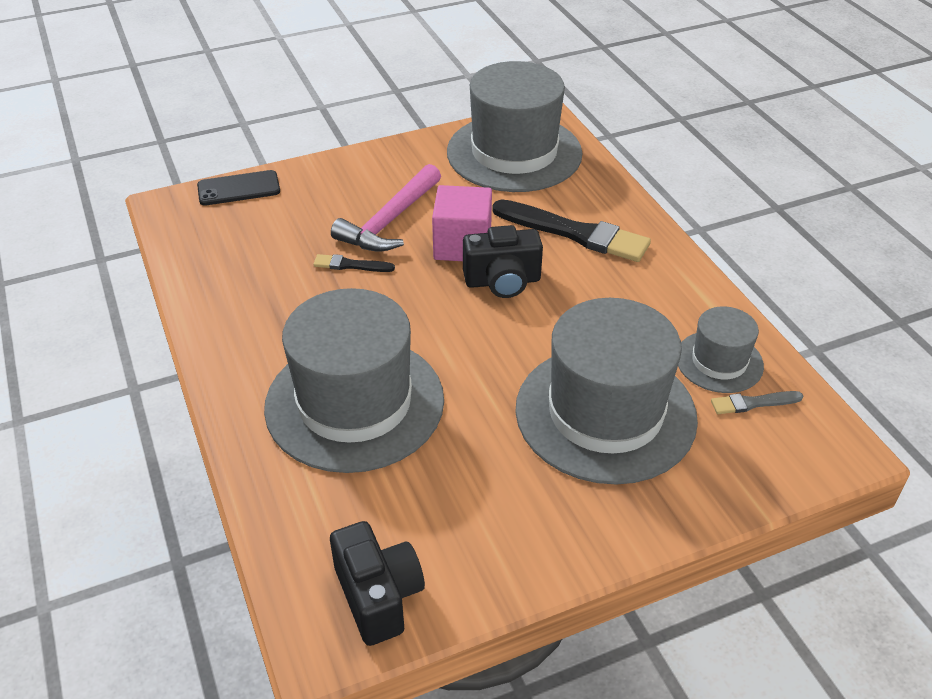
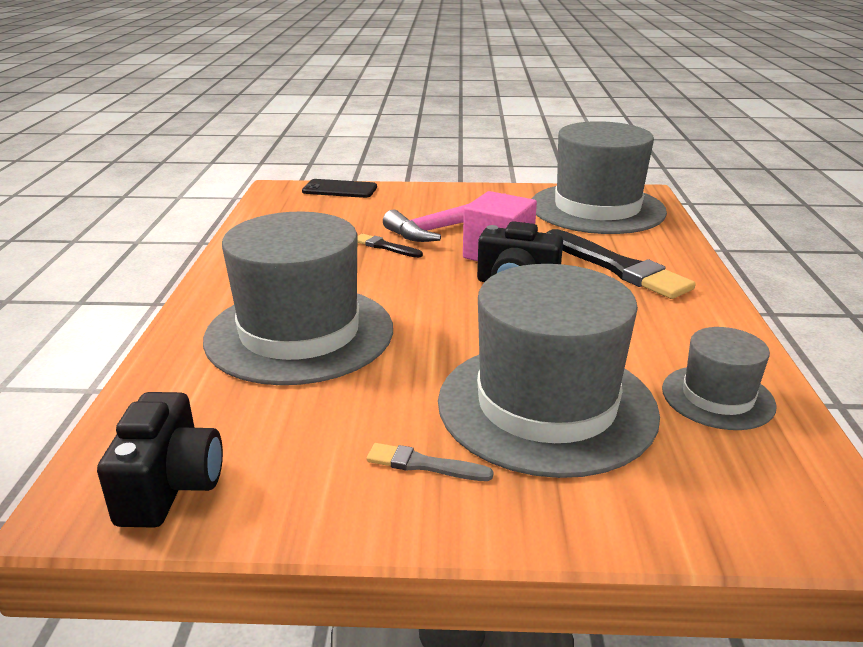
camera: 25 degrees right, 15 degrees down
(753, 403) = (740, 445): grey brush -> grey brush (424, 464)

